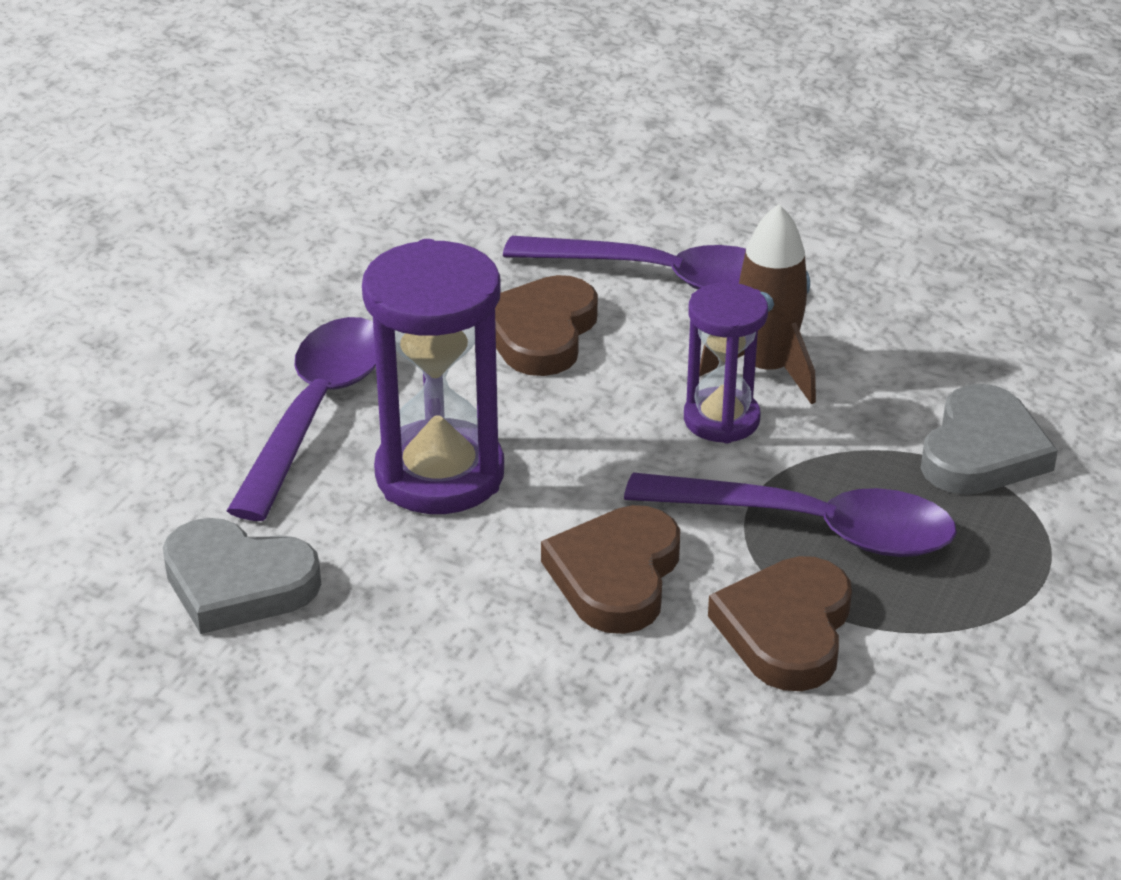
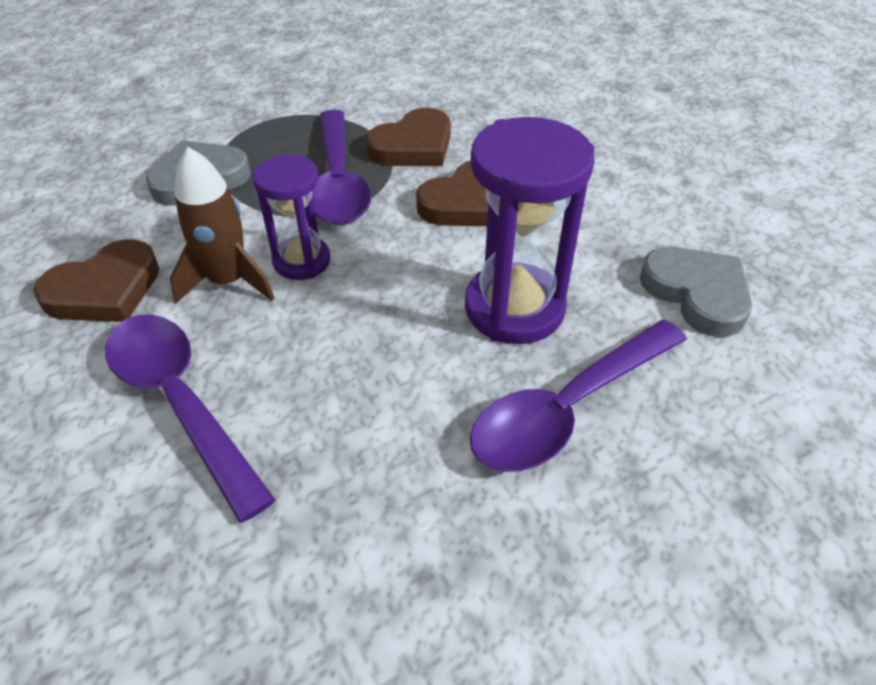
camera: 145 degrees left, 10 degrees up
(540, 332) = (332, 397): brown heart -> brown heart (105, 290)
(812, 527) = (338, 181): purple spoon -> purple spoon turned 150 degrees counterclockwise

